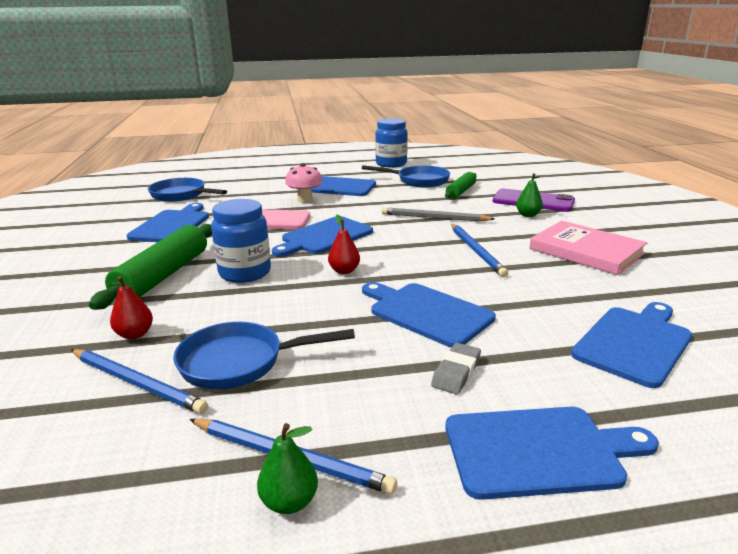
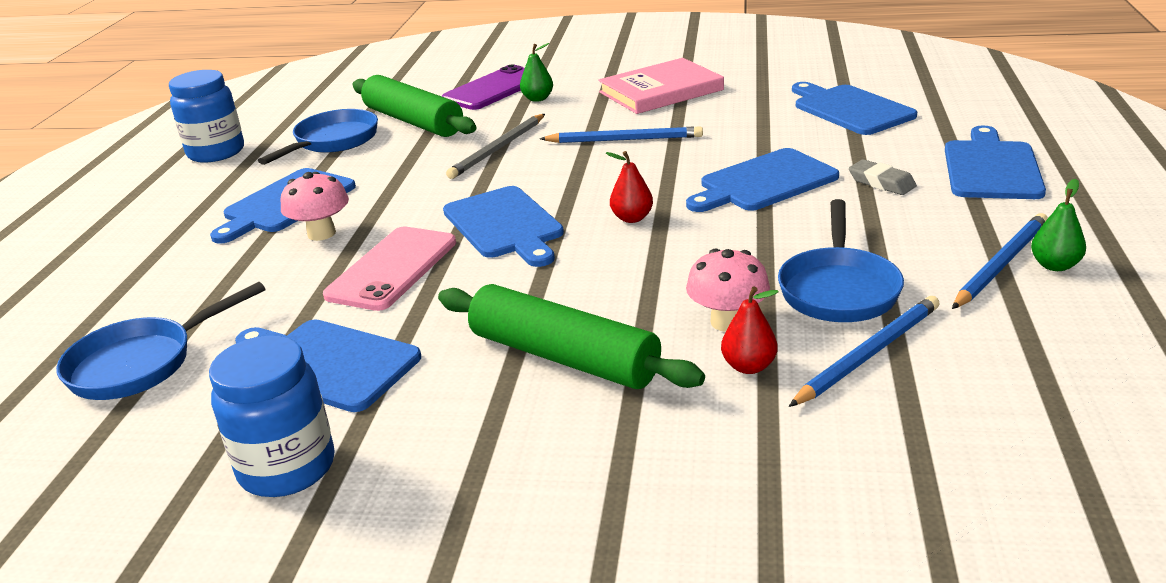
camera: 70 degrees left, 5 degrees up
(195, 321) = (727, 322): none -> pink mushroom
(245, 273) = (595, 287): blue jar -> blue jar (287, 468)
(460, 191) = (413, 121): green rolling pin -> green rolling pin, size x1.66

